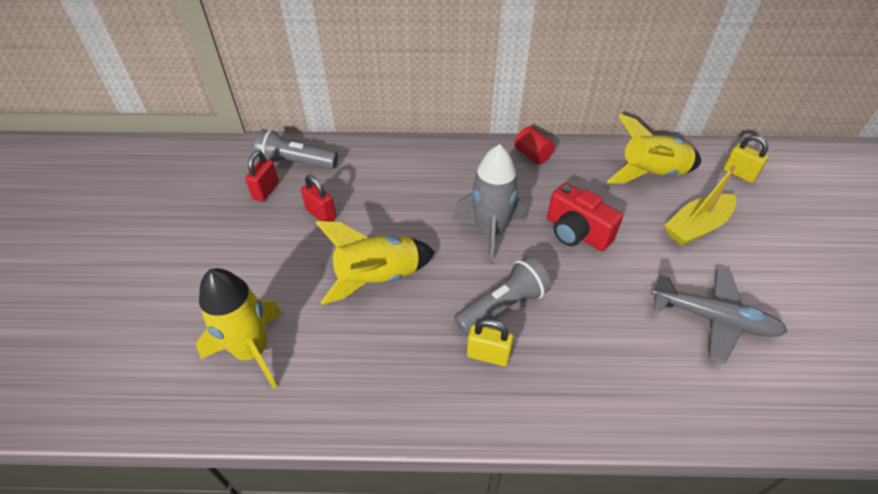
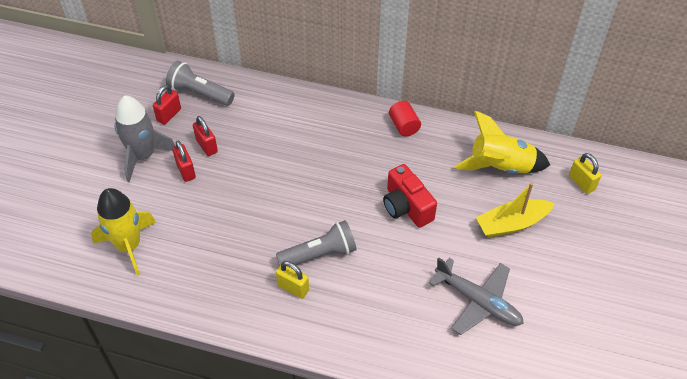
camera: 15 degrees right, 5 degrees up
(304, 245) = (186, 171): none -> red padlock
(378, 278) = (234, 211): yellow rocket -> none
(490, 231) = (336, 190): grey rocket -> grey rocket (143, 156)

